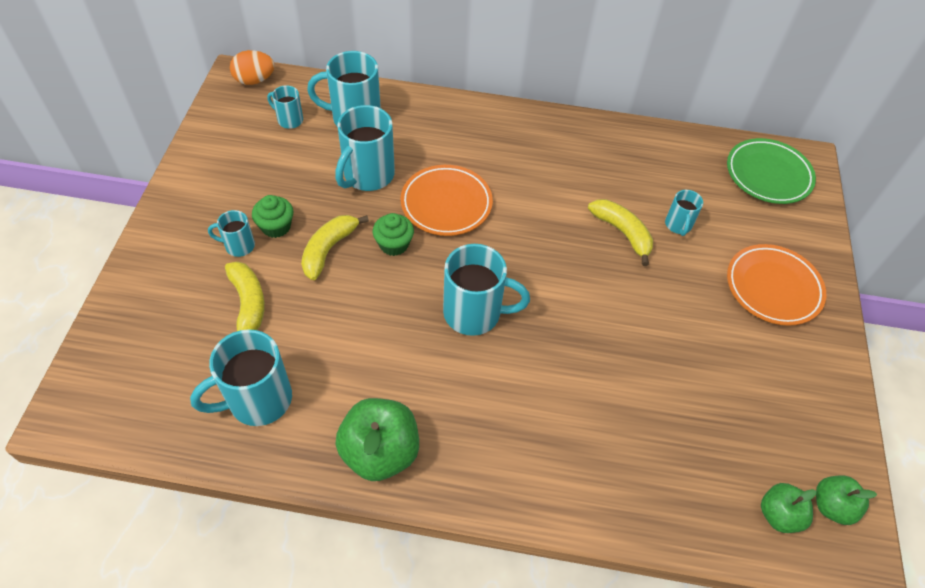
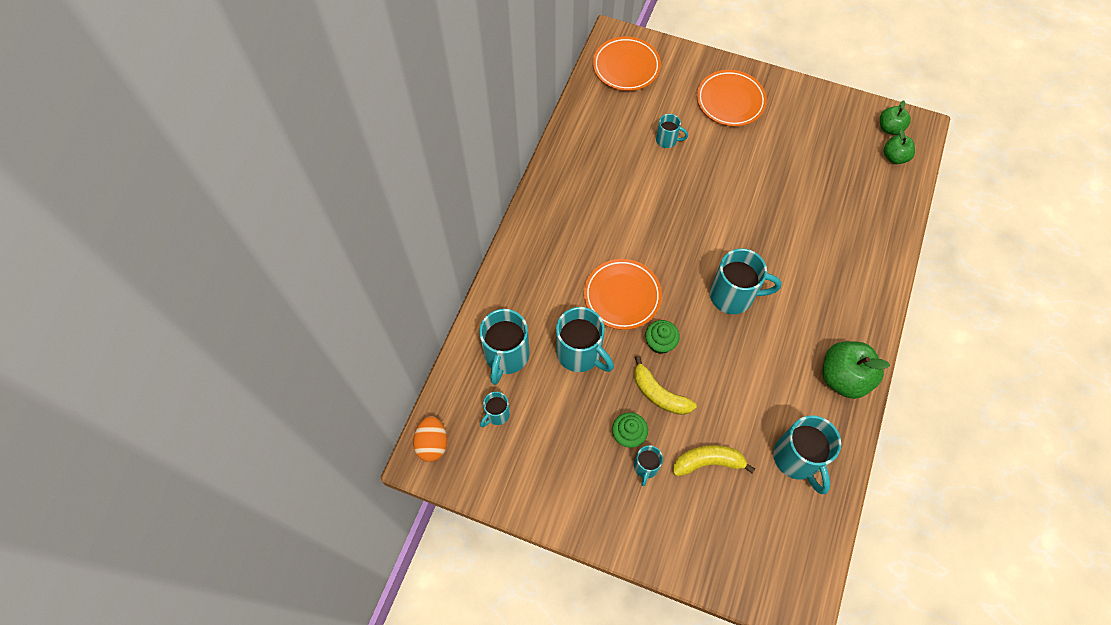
camera: 75 degrees left, 10 degrees up
(474, 313) = (733, 295): turquoise mug -> turquoise mug turned 75 degrees clockwise
(622, 233) = (669, 178): yellow banana -> none
(768, 175) = (626, 67): green plate -> orange plate

